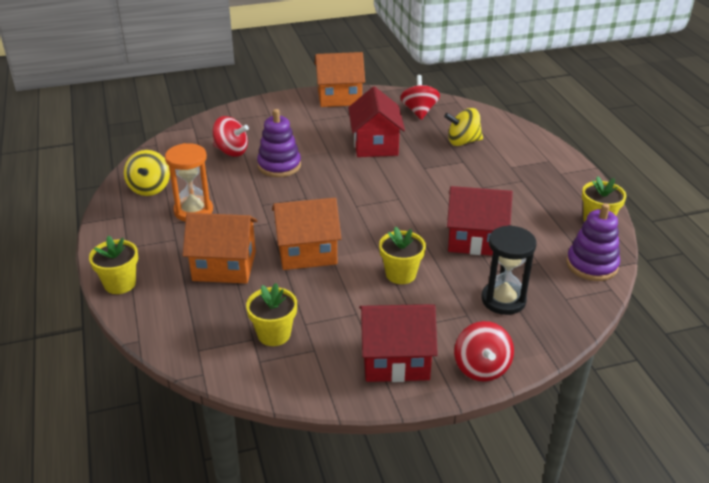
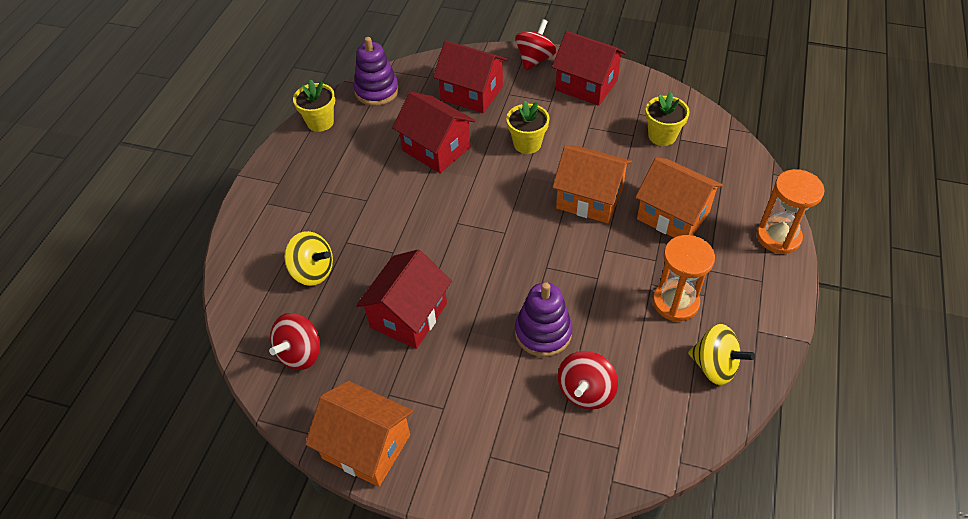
camera: 145 degrees left, 15 degrees up
(120, 284) = (778, 237): yellow flower pot -> orange hourglass
(149, 188) = (714, 366): yellow spinning top -> yellow spinning top turned 90 degrees clockwise
(231, 151) = (586, 391): red spinning top -> red spinning top turned 120 degrees counterclockwise
(503, 300) = (472, 93): black hourglass -> red house

